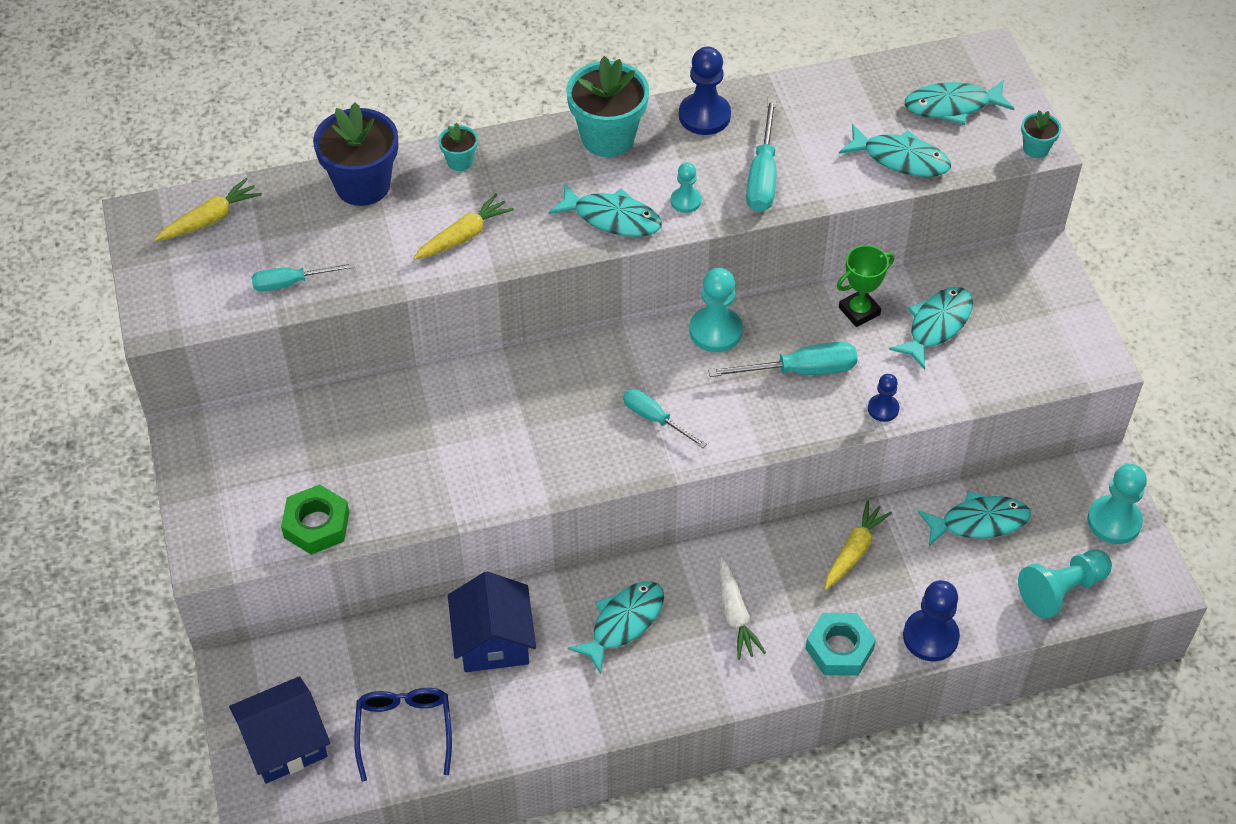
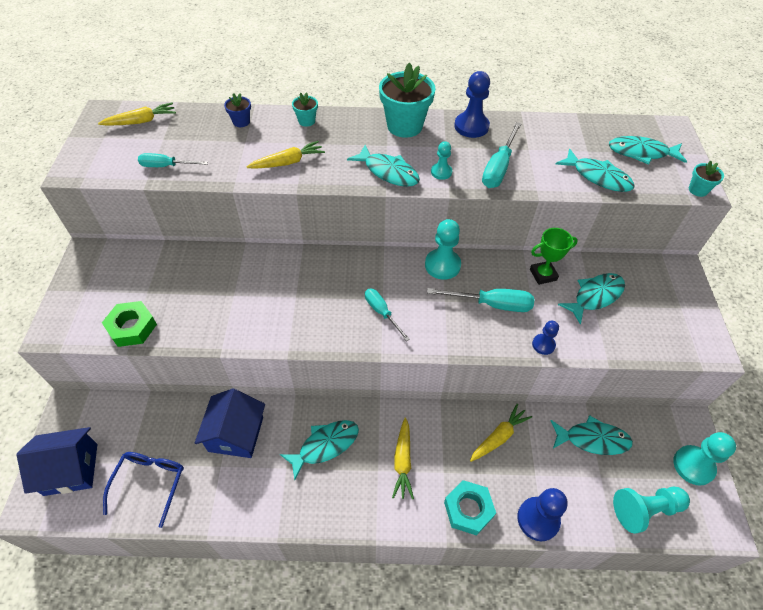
camera: 15 degrees right, 0 degrees up
(363, 185) = (241, 122): blue flower pot -> blue flower pot, size x0.48
(735, 614) = (402, 461): white carrot -> yellow carrot

